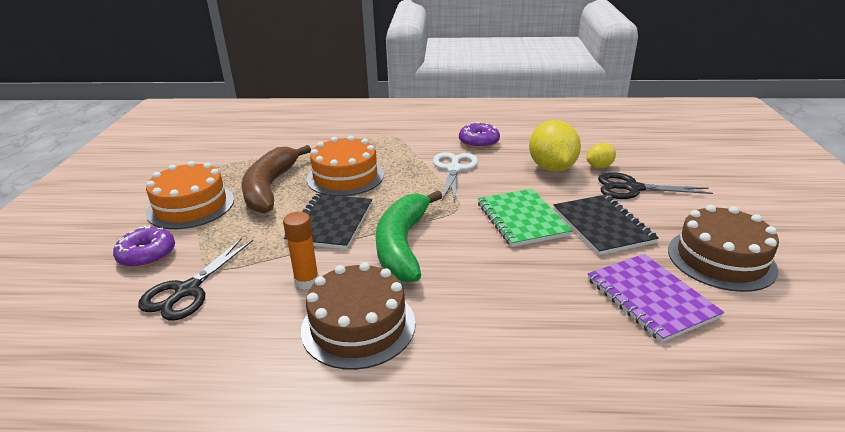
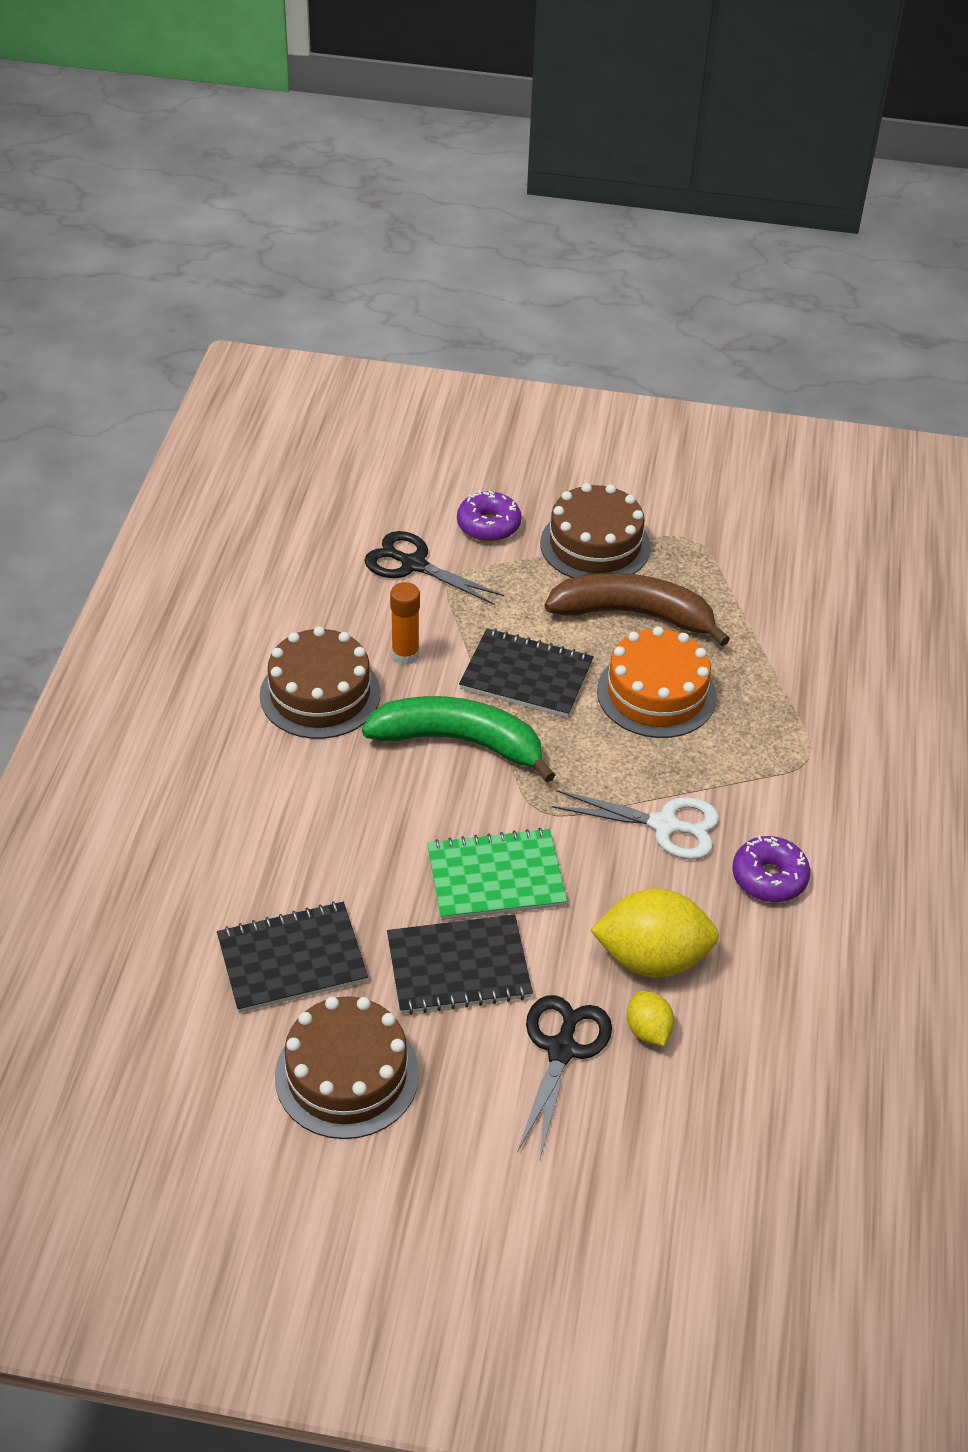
camera: 95 degrees right, 15 degrees up
(191, 206) = (595, 545): orange cake -> brown cake
(650, 298) = (292, 959): purple notebook -> black notebook

